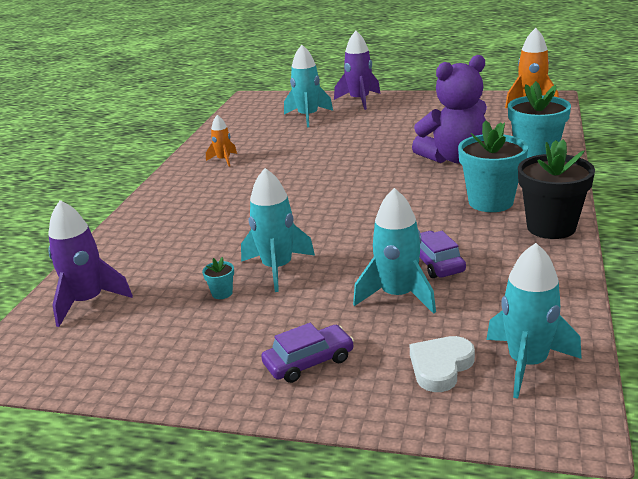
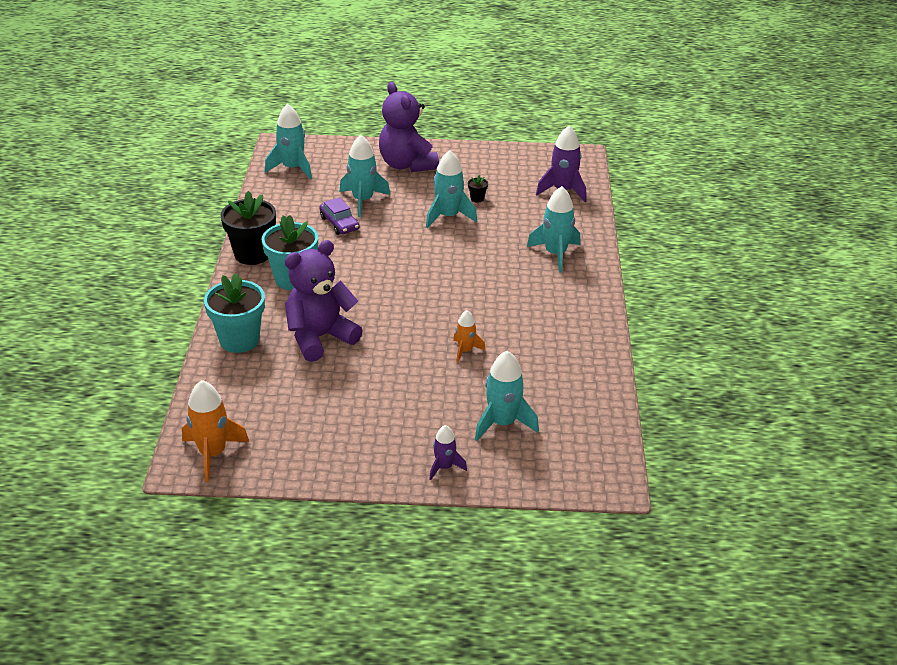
camera: 165 degrees right, 10 degrees up
(172, 222) = (555, 254): none -> turquoise rocket
(222, 293) = (477, 198): turquoise flower pot -> black flower pot
(224, 160) = (562, 335): orange rocket -> orange rocket (465, 351)
(309, 362) = (407, 164): purple car -> purple teddy bear
(359, 100) = (444, 467): purple rocket -> purple rocket, size x0.59
(440, 367) = (337, 165): white heart -> none

